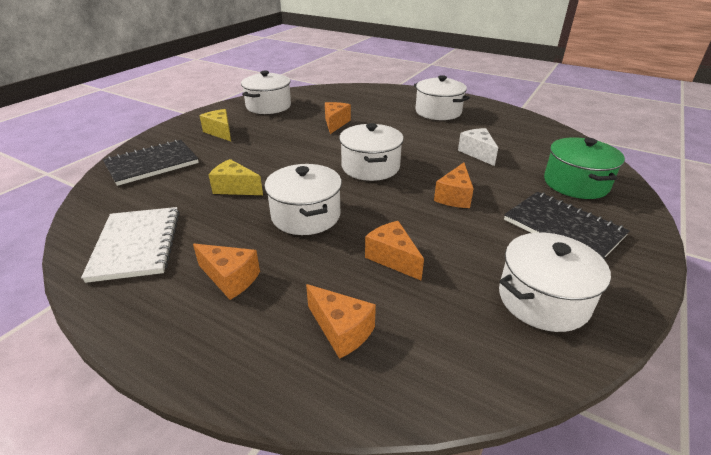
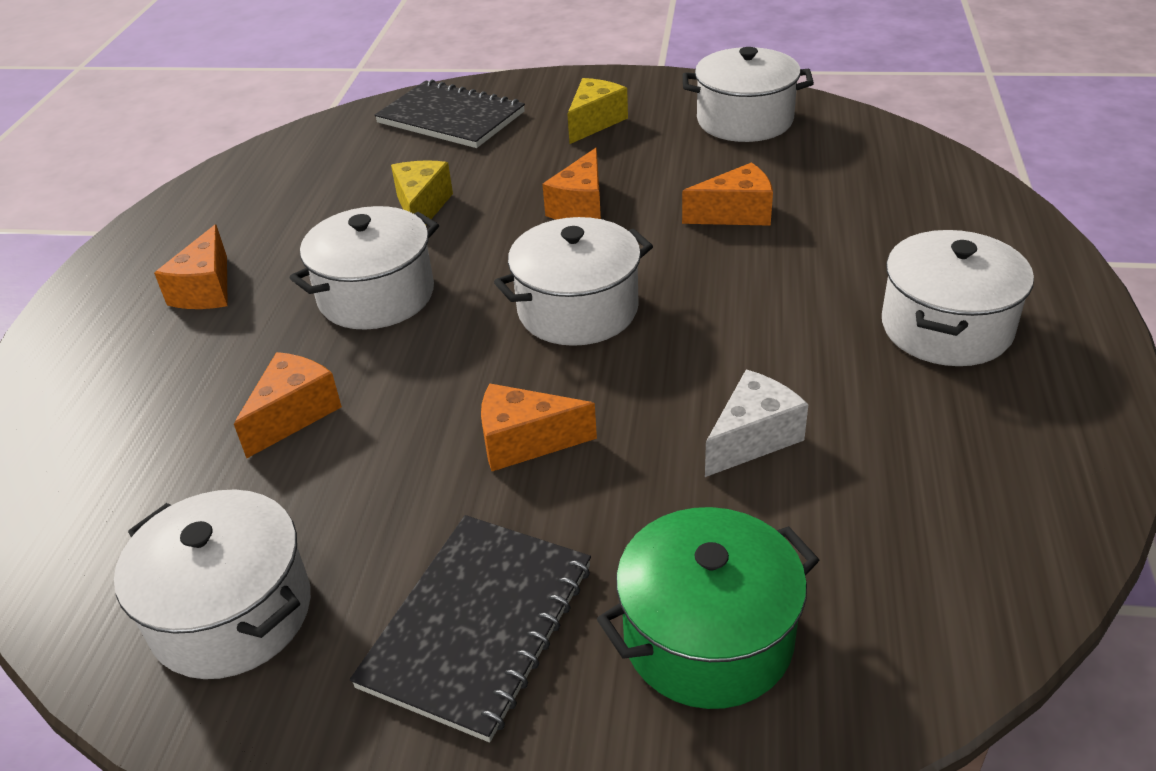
camera: 70 degrees right, 5 degrees up
(136, 245) = (253, 197): white notebook -> none
(341, 330) = (126, 411): orange cheese -> orange cheese (581, 207)

